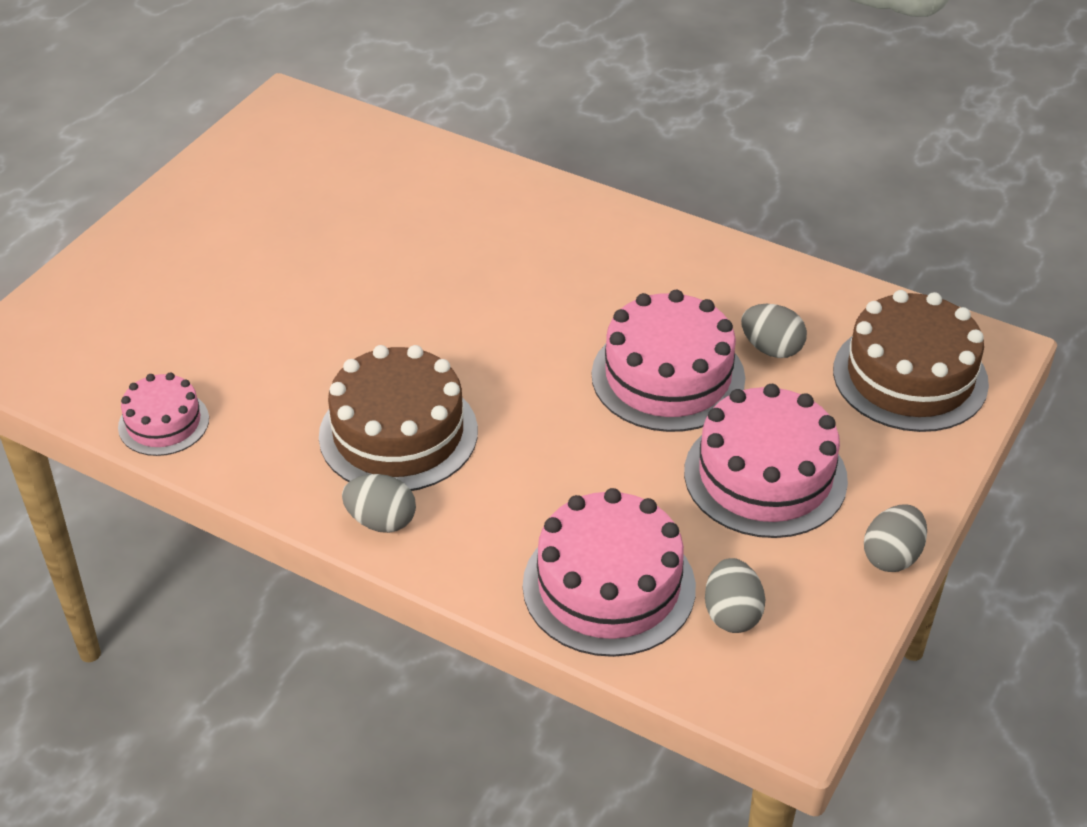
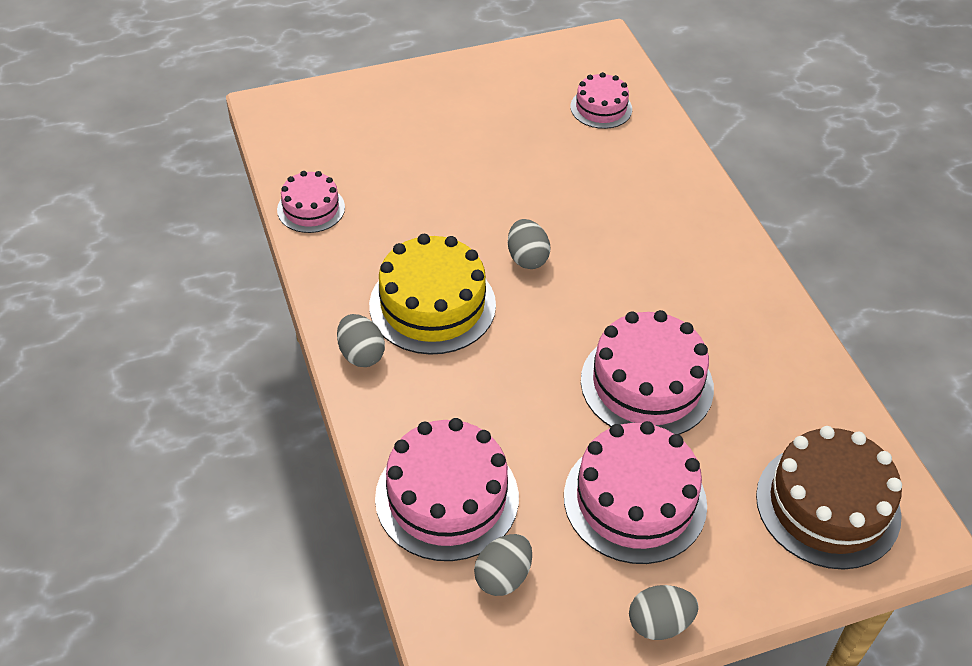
camera: 40 degrees right, 5 degrees up
(353, 164) = (601, 108): none -> pink cake
(398, 433) = (432, 305): brown cake -> yellow cake
(771, 349) = (744, 414): grey egg -> grey egg (527, 258)

